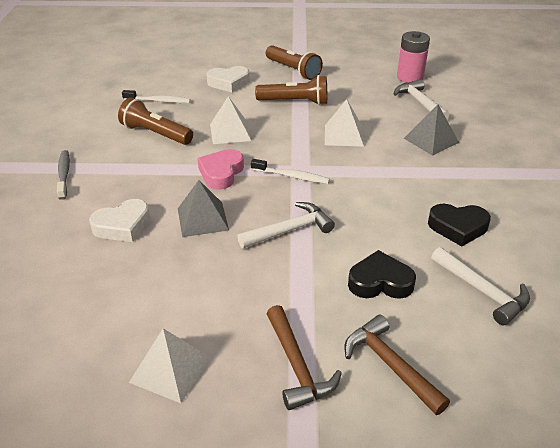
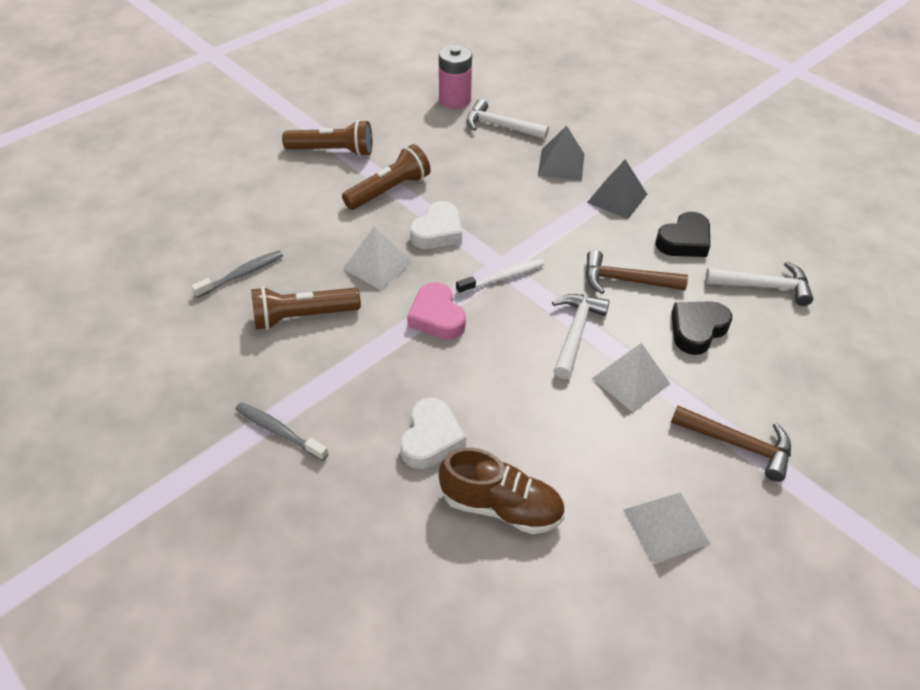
camera: 45 degrees left, 10 degrees up
(101, 283) = (501, 506): none -> brown shoe
(158, 101) = (242, 274): white toothbrush -> grey toothbrush
(203, 219) = (491, 376): grey pyramid -> grey pyramid (617, 198)
(228, 83) = (286, 205): white heart -> white heart (438, 231)
(343, 135) = (485, 203): white pyramid -> white pyramid (631, 381)
(390, 365) = (786, 392): brown hammer -> brown hammer (626, 280)

